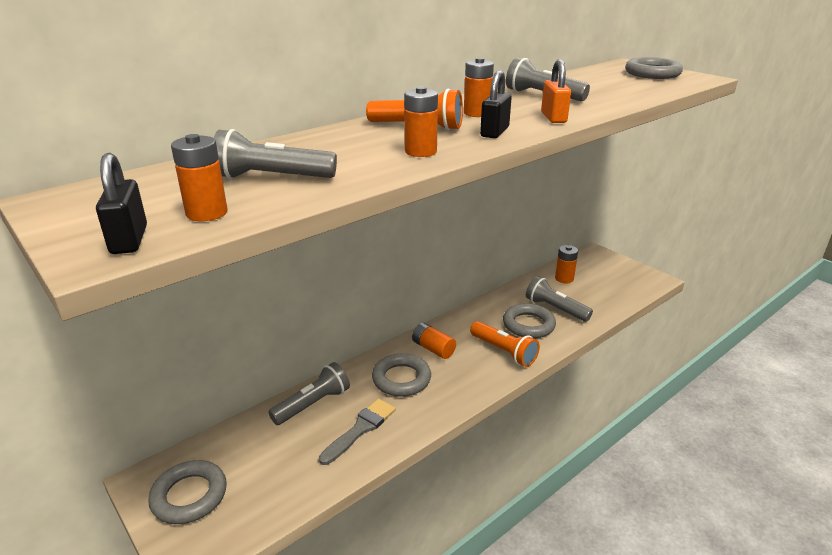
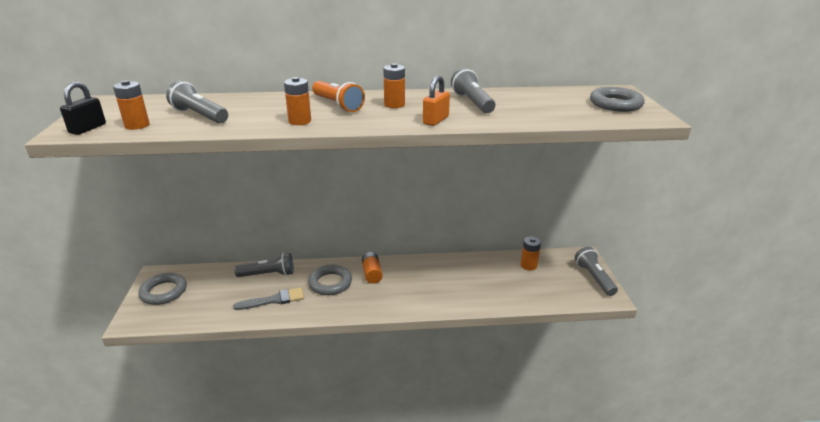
camera: 35 degrees right, 0 degrees up
(494, 132) = (371, 120): black padlock -> none
(504, 352) = (414, 296): orange flashlight -> none
(528, 325) = (455, 286): grey ring -> none
(555, 309) = (490, 284): grey flashlight -> grey flashlight (594, 278)

